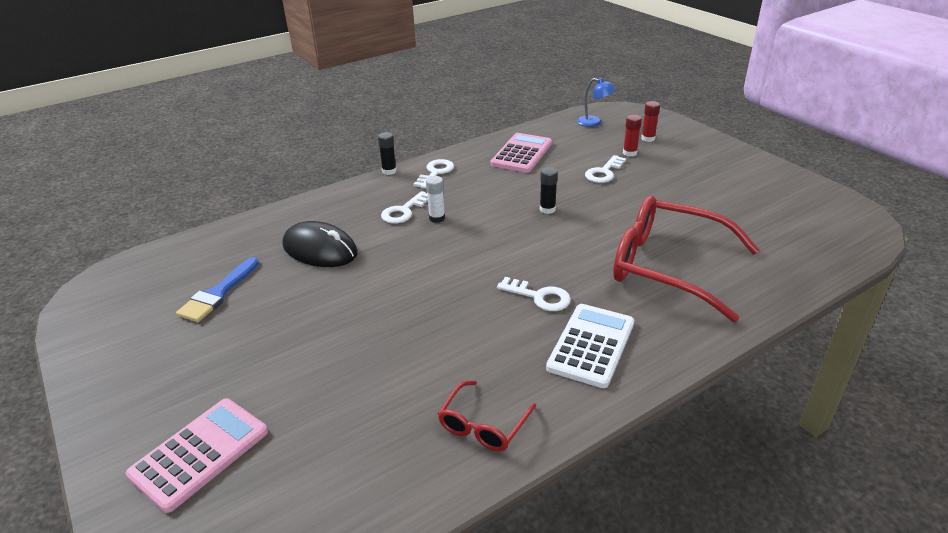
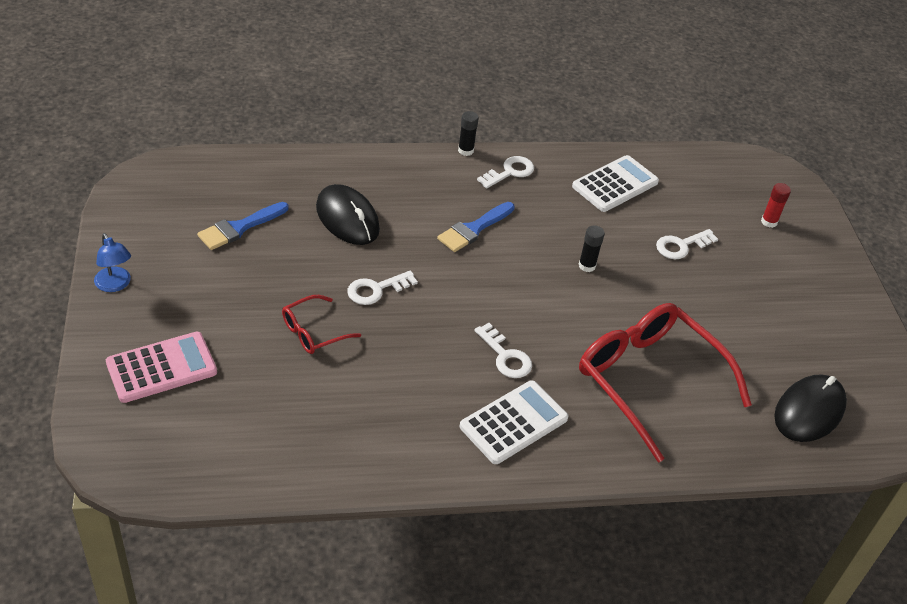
camera: 20 degrees right, 10 degrees up
(404, 211) = (448, 207): white key -> white key (376, 289)
(437, 218) = (473, 229): white glue stick -> blue brush
(483, 425) = (376, 446): red glasses -> red glasses (314, 332)
(522, 154) = (615, 184): pink calculator -> white calculator
(594, 123) = (728, 174): blue lamp -> blue lamp (115, 285)
(629, 153) = (731, 233): red glue stick -> none
(798, 238) = (809, 411): none -> black mouse

